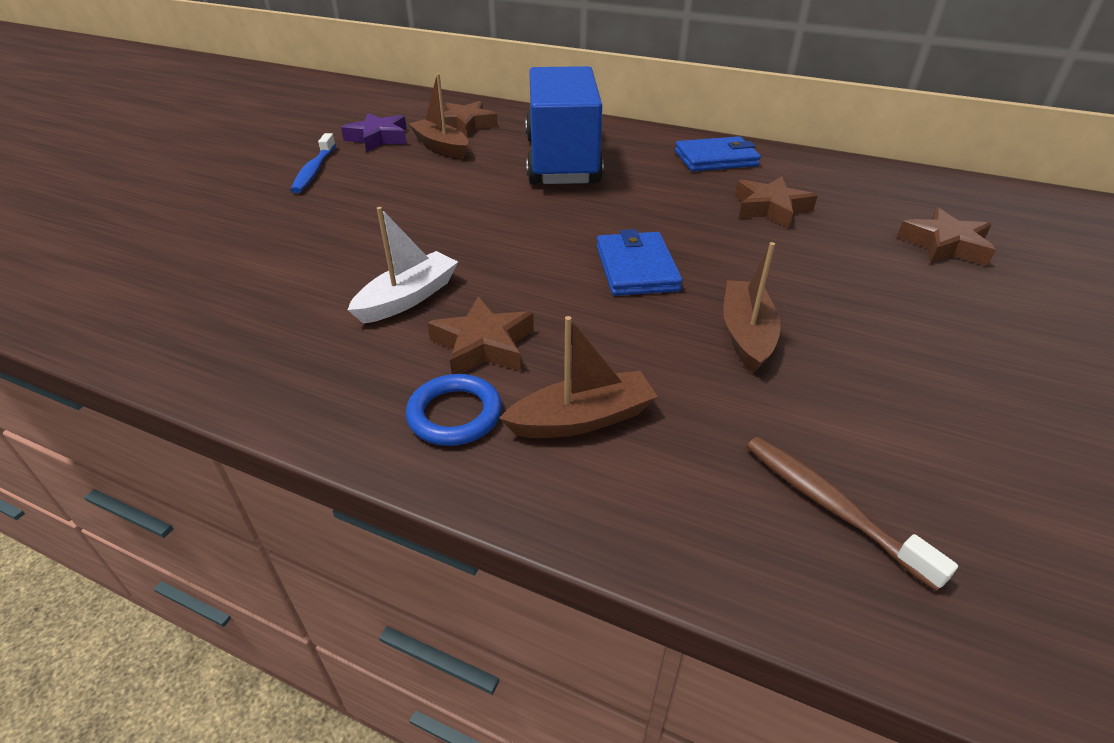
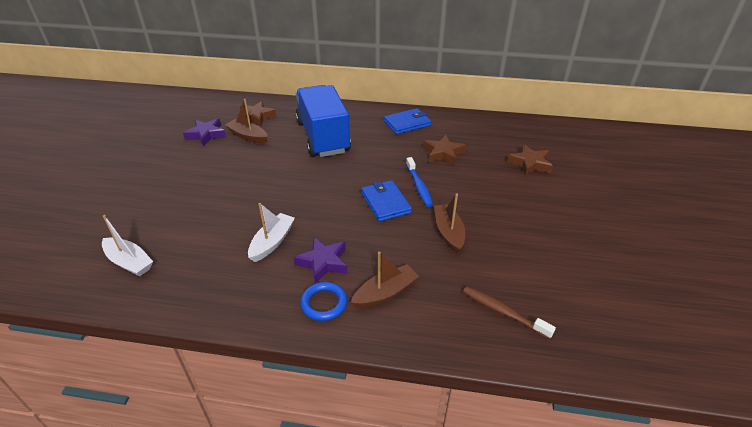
camera: 15 degrees left, 0 degrees up
(164, 290) = (129, 262): none -> white boat
(314, 171) = (177, 165): blue toothbrush -> blue toothbrush (419, 186)
(483, 345) = (323, 263): brown star -> purple star

